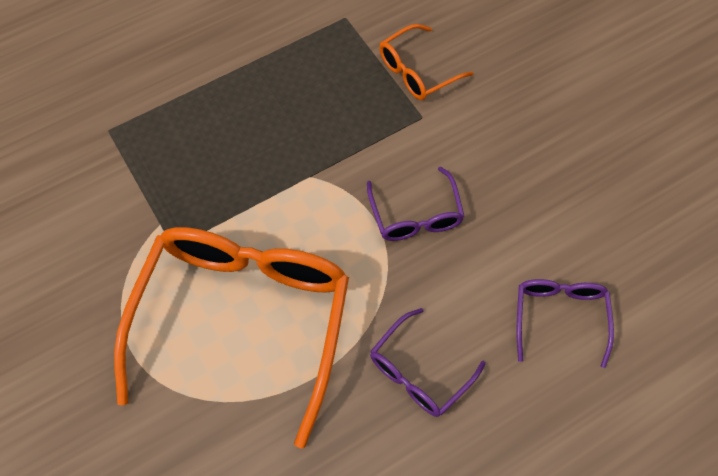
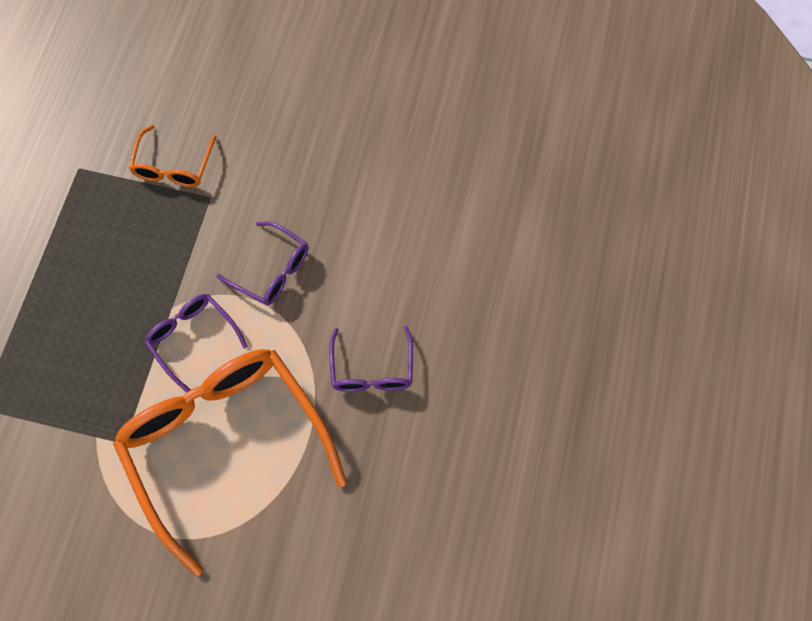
camera: 45 degrees left, 5 degrees up
(559, 316) = (424, 256): purple glasses -> purple glasses (192, 338)

